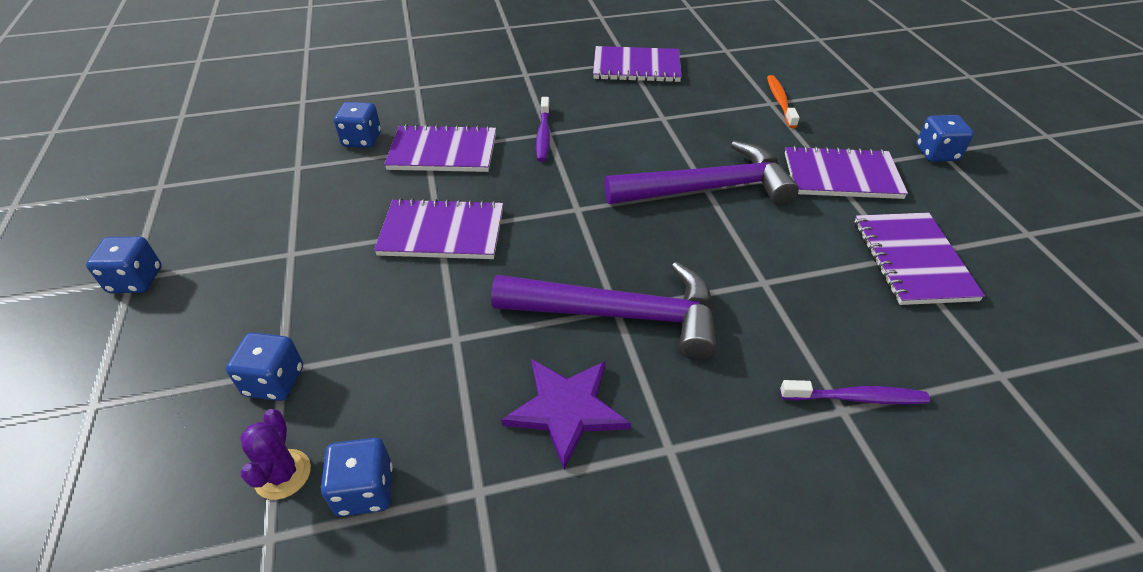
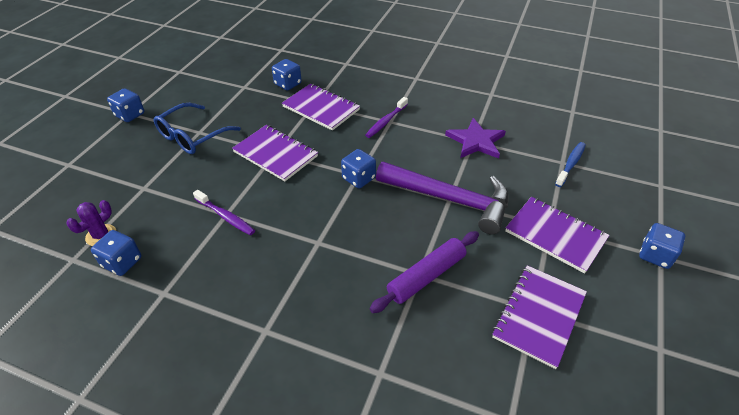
camera: 35 degrees right, 0 degrees up
(274, 381) = (136, 191): blue dice -> blue dice (358, 178)
(286, 264) = (192, 136): none -> blue glasses
(566, 410) = (238, 279): purple star -> purple star (476, 141)
(619, 315) = (316, 246): purple hammer -> none
(636, 67) = (492, 100): purple notebook -> none
(773, 280) = (426, 276): none -> purple rolling pin
(780, 101) = (570, 164): orange toothbrush -> blue toothbrush
(856, 398) = (396, 372): purple toothbrush -> purple toothbrush (226, 217)

